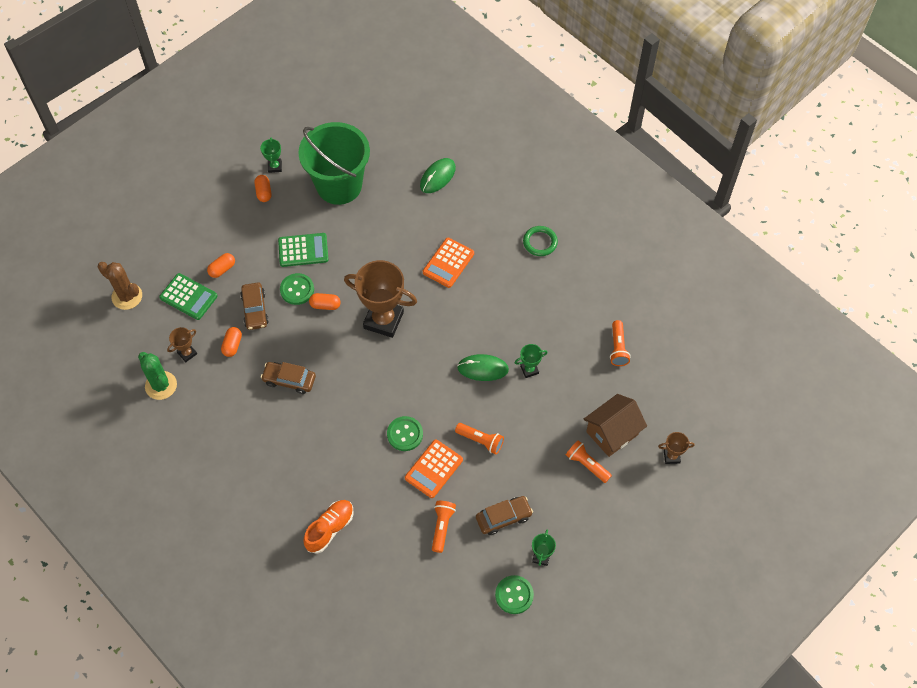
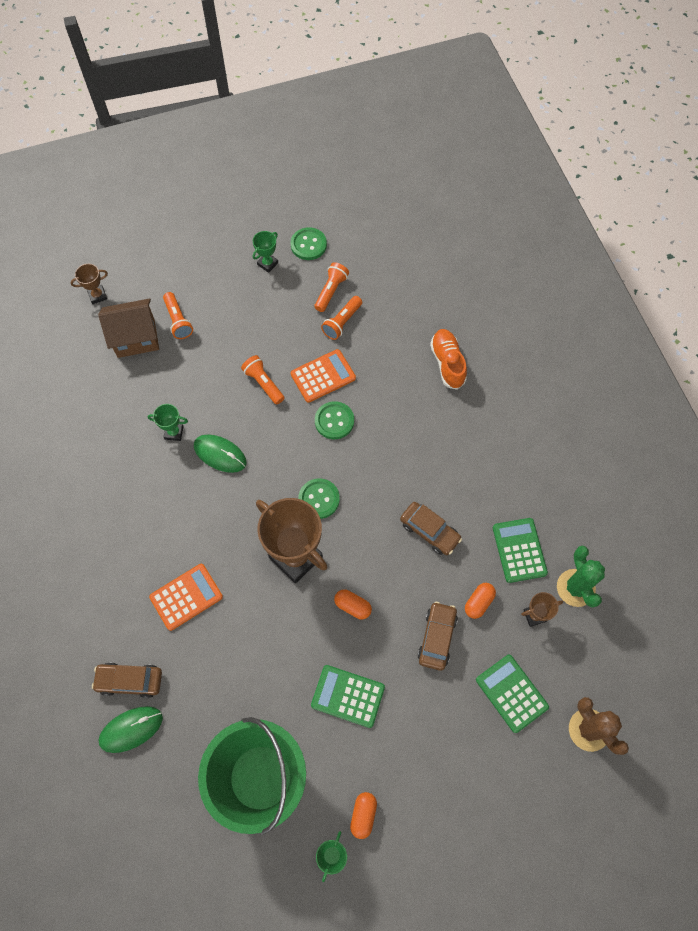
camera: 155 degrees left, 5 degrees up
(213, 395) = (519, 550): none -> green calculator
(222, 269) = (457, 715): orange capsule -> none
(297, 290) = (377, 642): green button -> green button (319, 499)
(330, 529) = (447, 363): orange shoe -> orange shoe turned 105 degrees clockwise
(503, 517) = (282, 307): brown car -> brown car (130, 681)
(540, 242) = (68, 575): green ring -> none
(618, 348) = (72, 416): orange flashlight -> orange flashlight (331, 291)
(671, 456) = (97, 295): brown trophy -> brown trophy turned 45 degrees counterclockwise

